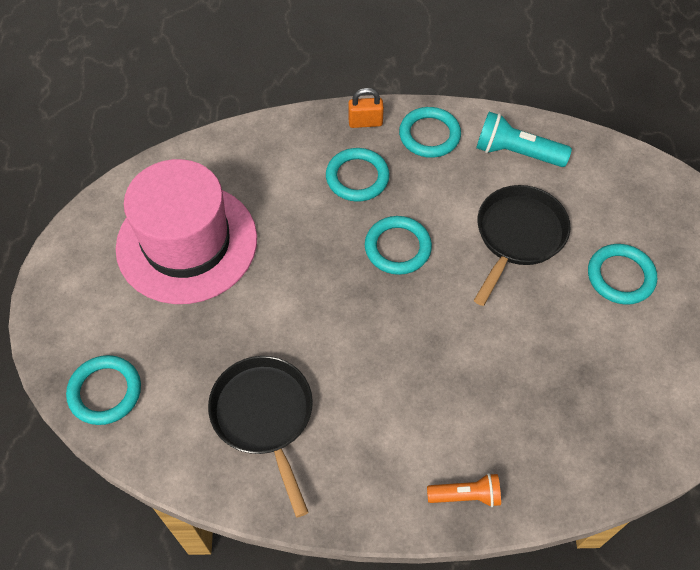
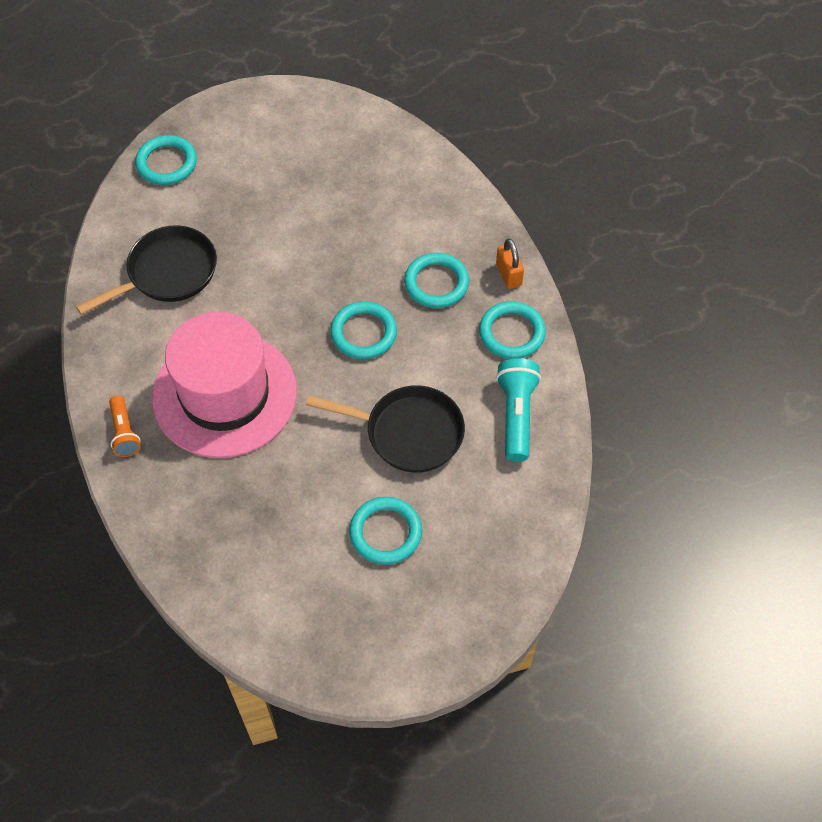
camera: 75 degrees right, 0 degrees up
(187, 243) = (322, 174): pink hat -> pink hat (224, 394)

